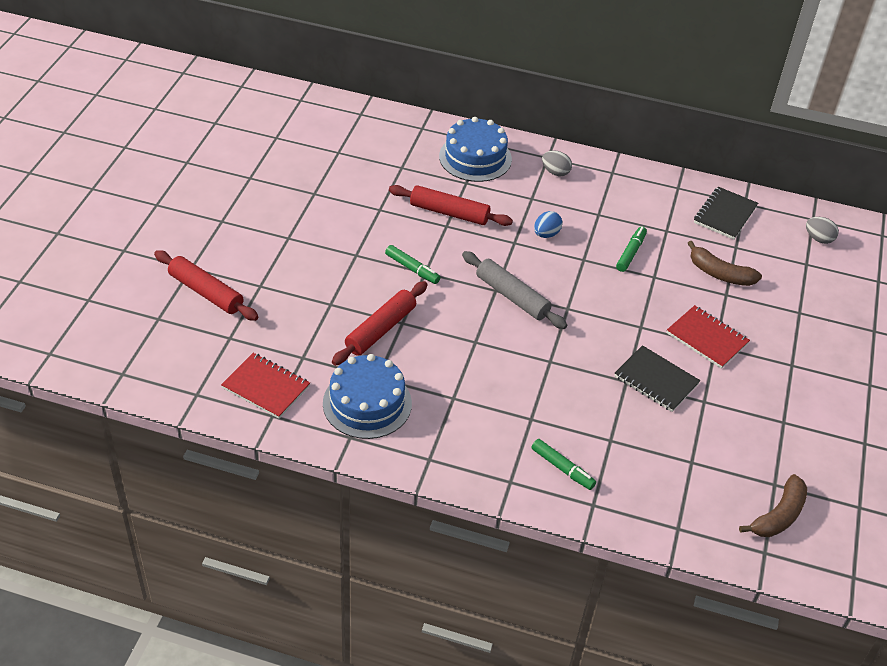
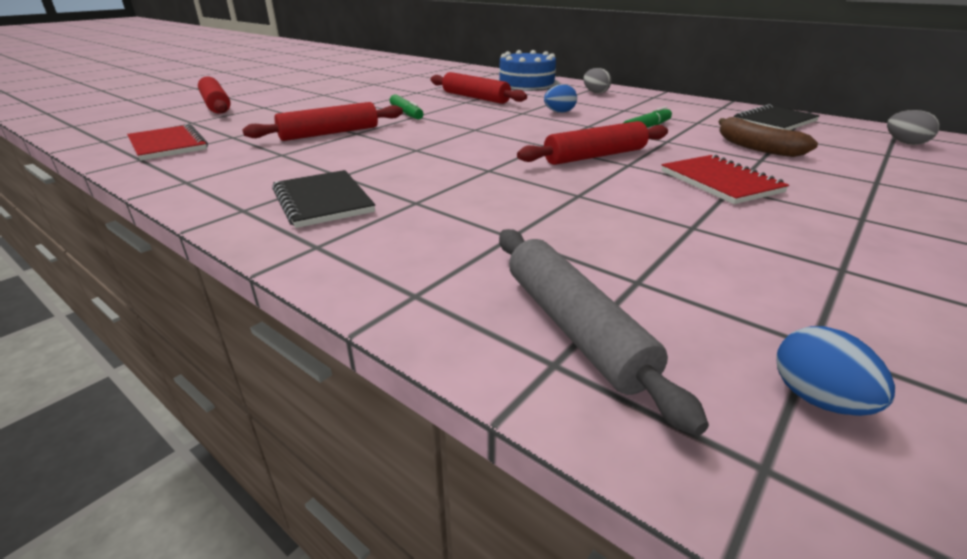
camera: 25 degrees right, 15 degrees down
(367, 403) = (243, 165): blue cake -> none
(512, 296) = (488, 133): grey rolling pin -> grey rolling pin (574, 328)
(562, 468) = (408, 248): green marker -> none
(613, 319) = (595, 156): none -> red rolling pin
(656, 380) = (623, 200): black notebook -> black notebook (323, 201)
(778, 515) = (817, 399): brown banana -> blue egg

